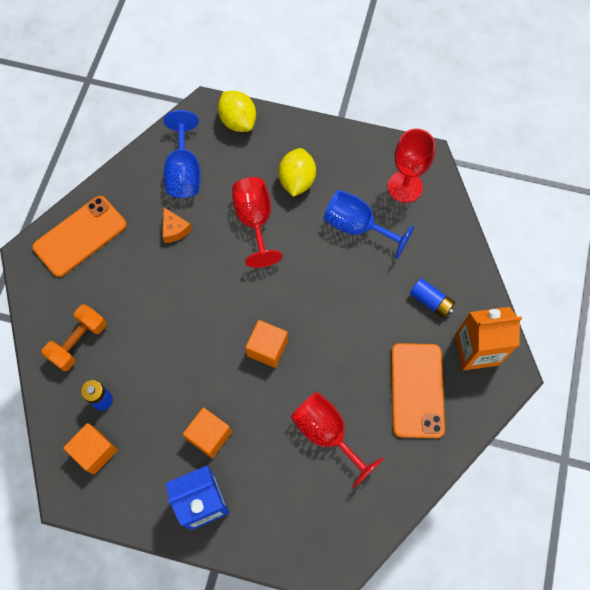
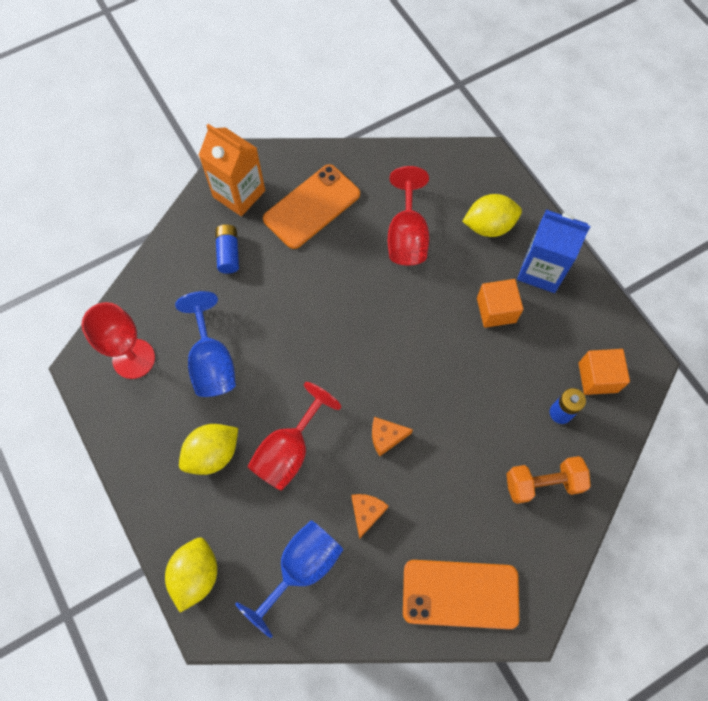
camera: 135 degrees left, 0 degrees up
(204, 281) = (386, 437): none -> orange cheese
(267, 348) = (389, 333): orange cube -> none
(275, 503) = (489, 226): none -> yellow lemon

